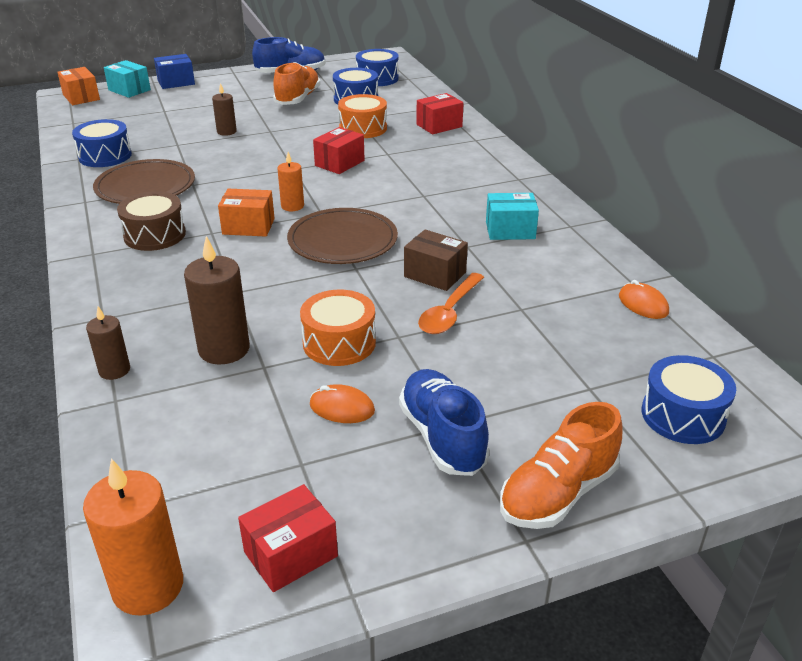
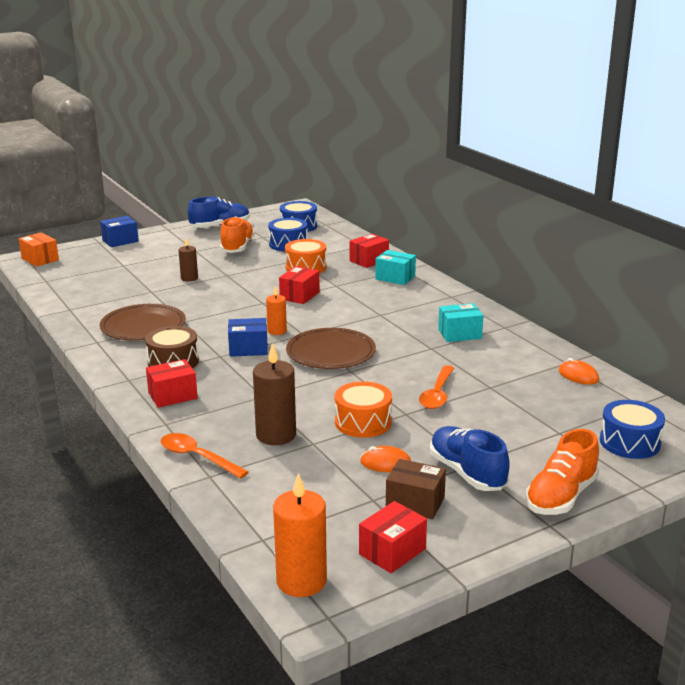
camera: 10 degrees left, 10 degrees down
(105, 156) = (92, 305): blue drum -> none
(114, 370) = (197, 457): brown candle -> orange spoon
(129, 90) = (81, 250): turquoise box -> turquoise box (395, 278)
(130, 280) = (172, 395): none -> red box
(248, 226) = (248, 349): orange box -> blue box
(435, 274) = (415, 370): brown box -> brown box (415, 503)

